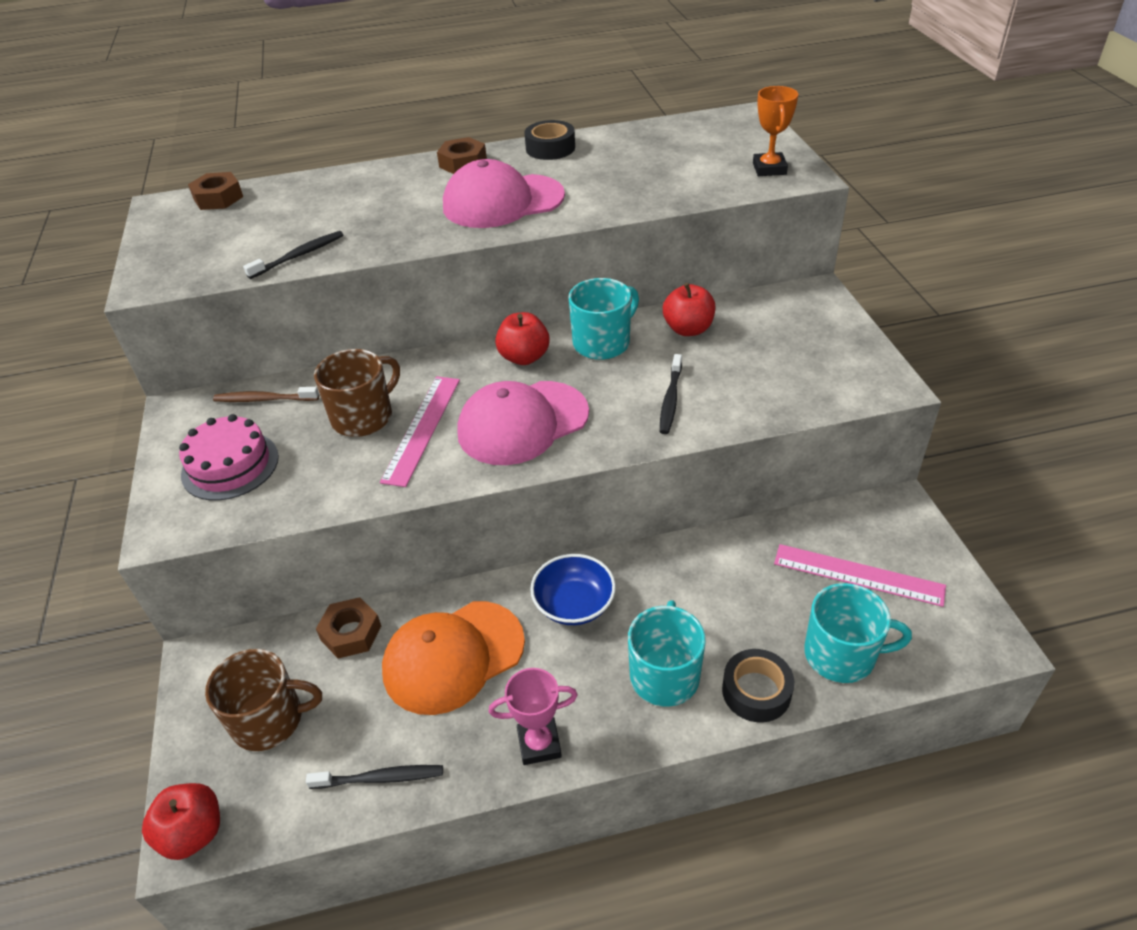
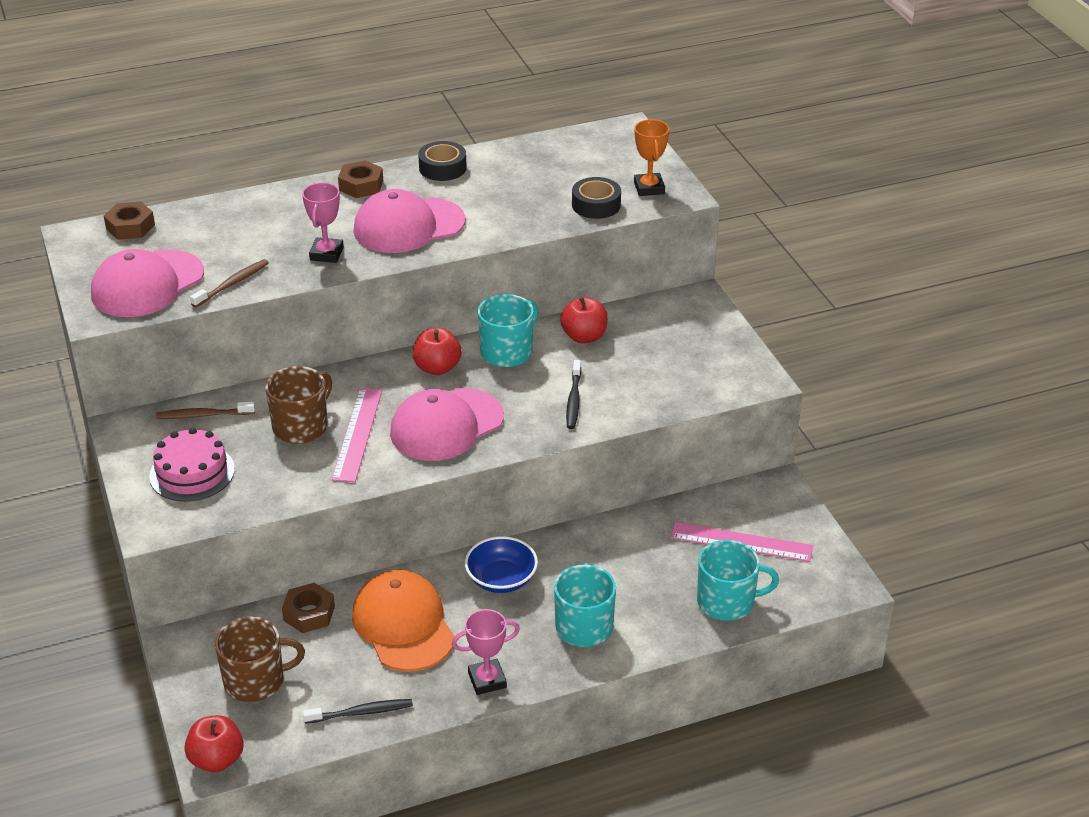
camera: 10 degrees left, 5 degrees down
(210, 254) = (147, 284): none -> pink cap
(299, 255) = (232, 284): black toothbrush -> brown toothbrush
(408, 227) = (326, 254): none -> pink trophy
(453, 657) = (403, 625): orange cap -> orange cap turned 105 degrees clockwise
(756, 691) = (659, 632): black tape -> black tape (596, 205)

